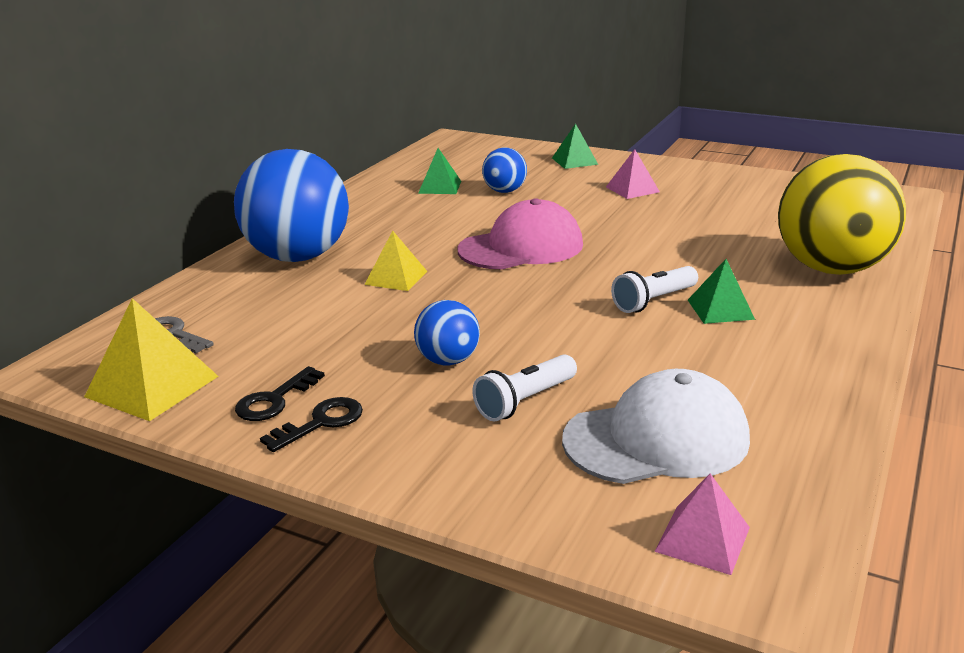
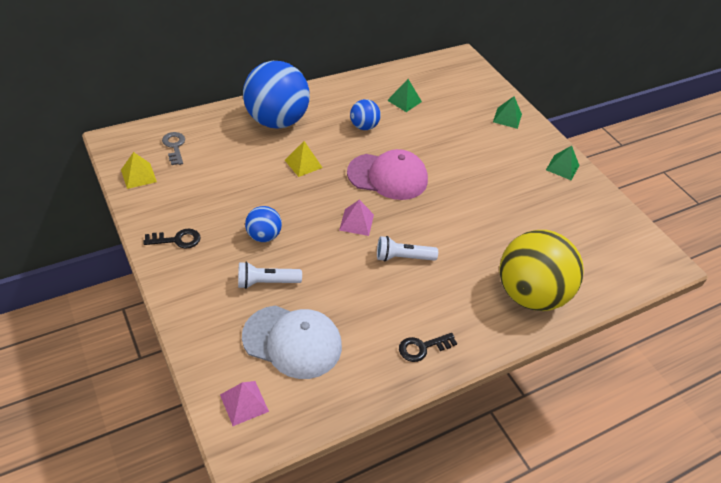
camera: 30 degrees right, 20 degrees up
(152, 386) = (138, 175): yellow pyramid -> yellow pyramid, size x0.64
(275, 400) = (174, 214): black key -> black key (423, 347)
(504, 191) = (434, 124): blue ball -> blue ball (364, 126)
(632, 189) = (508, 163): pink pyramid -> pink pyramid (356, 222)
(720, 309) = (428, 284): green pyramid -> green pyramid (562, 167)

